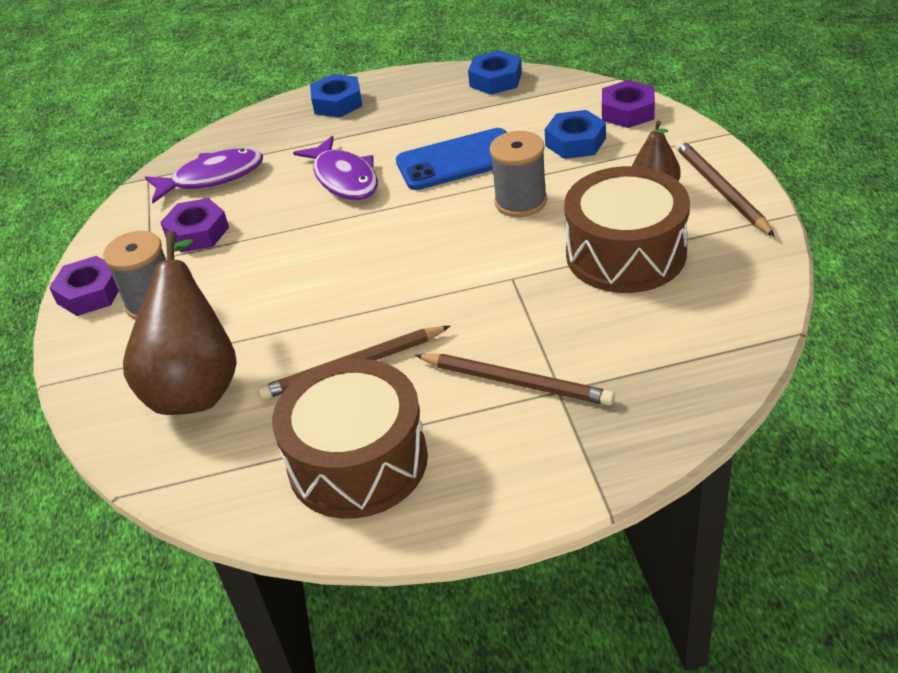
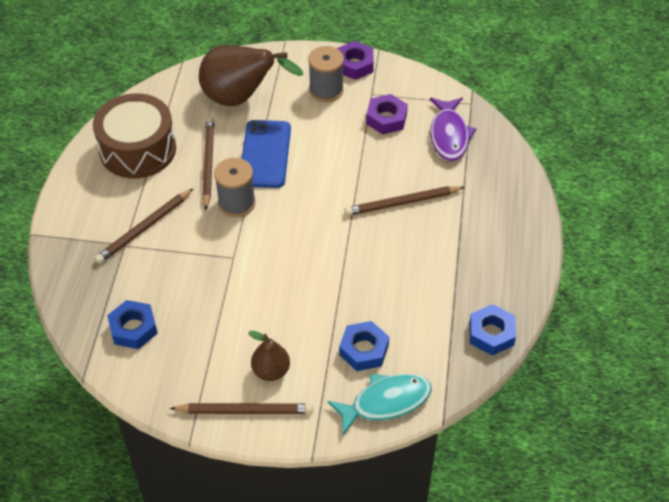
camera: 105 degrees right, 10 degrees up
(337, 103) = (514, 223): blue nut -> blue nut (133, 328)
(344, 178) = (402, 203): purple fish -> brown pencil
(458, 160) = (384, 272): blue phone -> blue phone (265, 154)
(520, 202) = (310, 289): grey spool -> grey spool (236, 203)
(625, 253) = (215, 324): brown drum -> none
(627, 111) = (386, 402): purple nut -> turquoise fish

